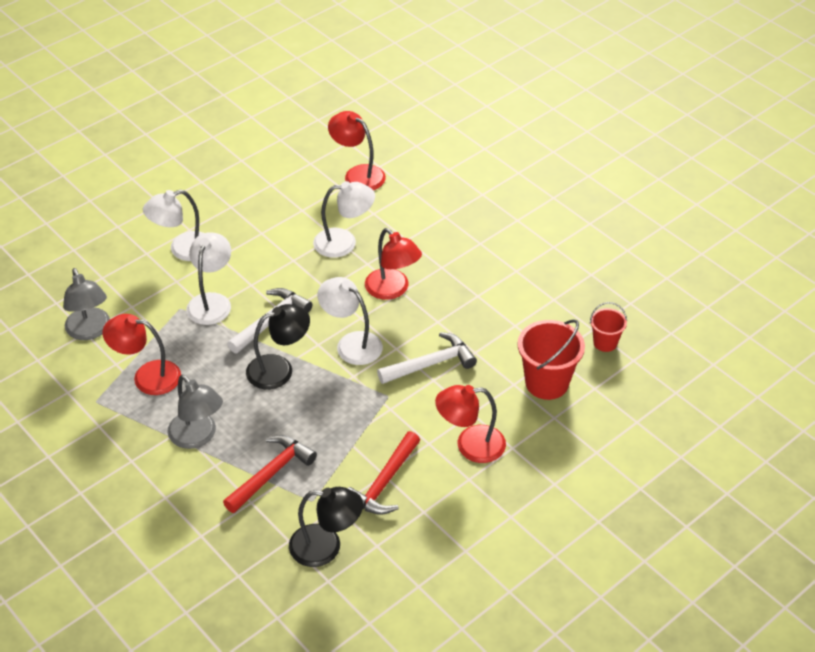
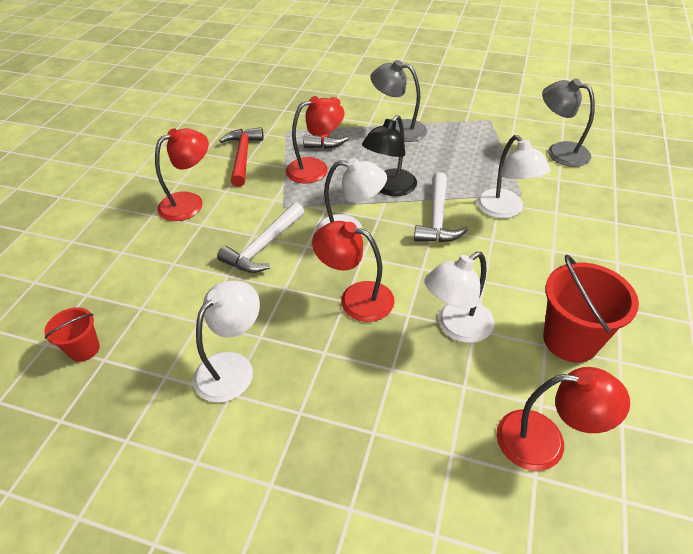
camera: 150 degrees right, 0 degrees up
(147, 376) = (478, 144): red lamp -> red lamp (315, 168)
(182, 249) = (593, 240): white lamp -> white lamp (232, 367)
(326, 547) = (257, 115): black lamp -> none
(546, 383) = (139, 278): red bucket -> red bucket (570, 340)

